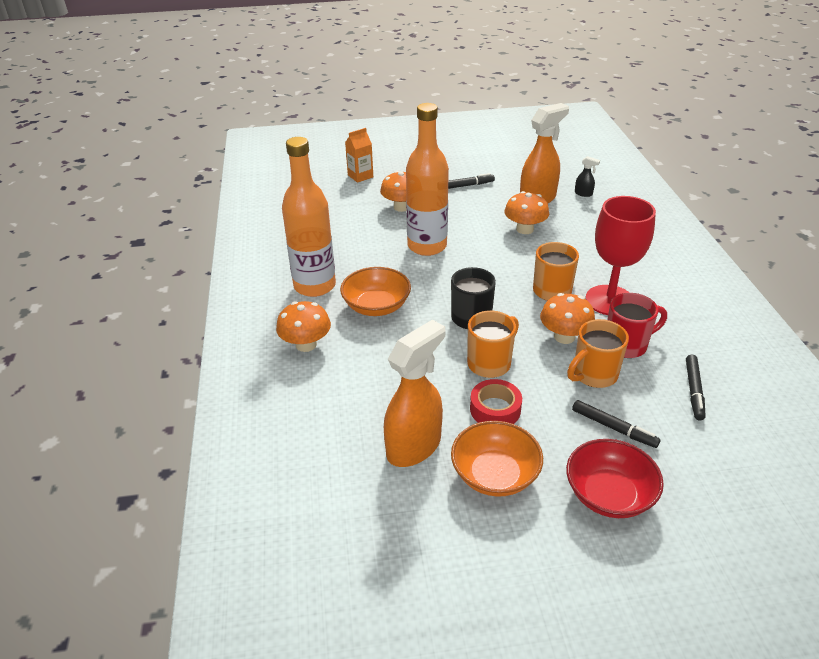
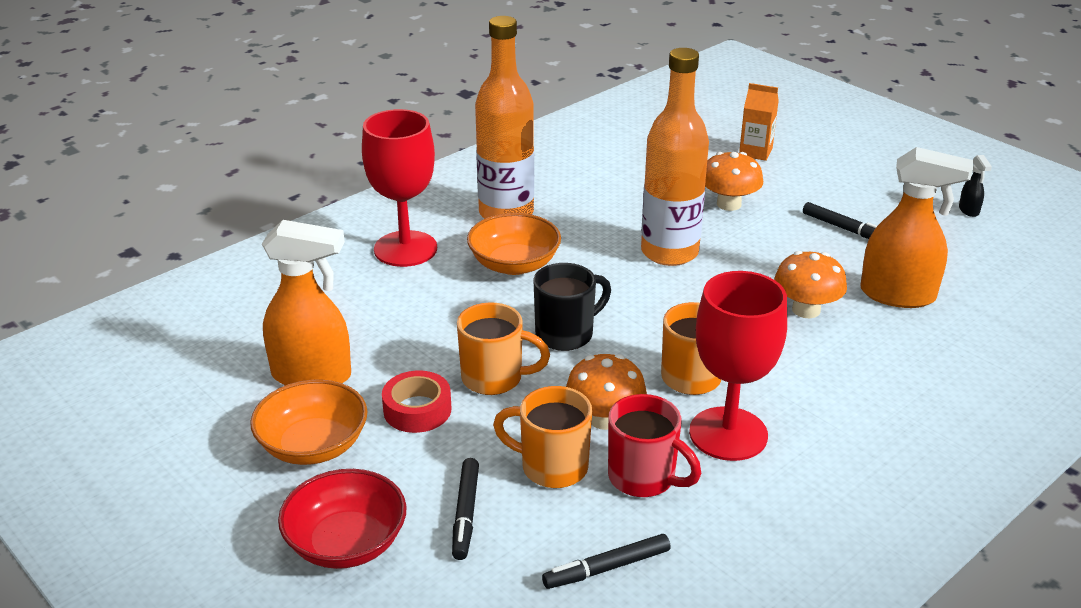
camera: 55 degrees right, 5 degrees down
(306, 344) = (405, 249): orange mushroom -> red goblet
(583, 194) = (973, 329): black spray bottle -> black spray bottle (969, 210)

